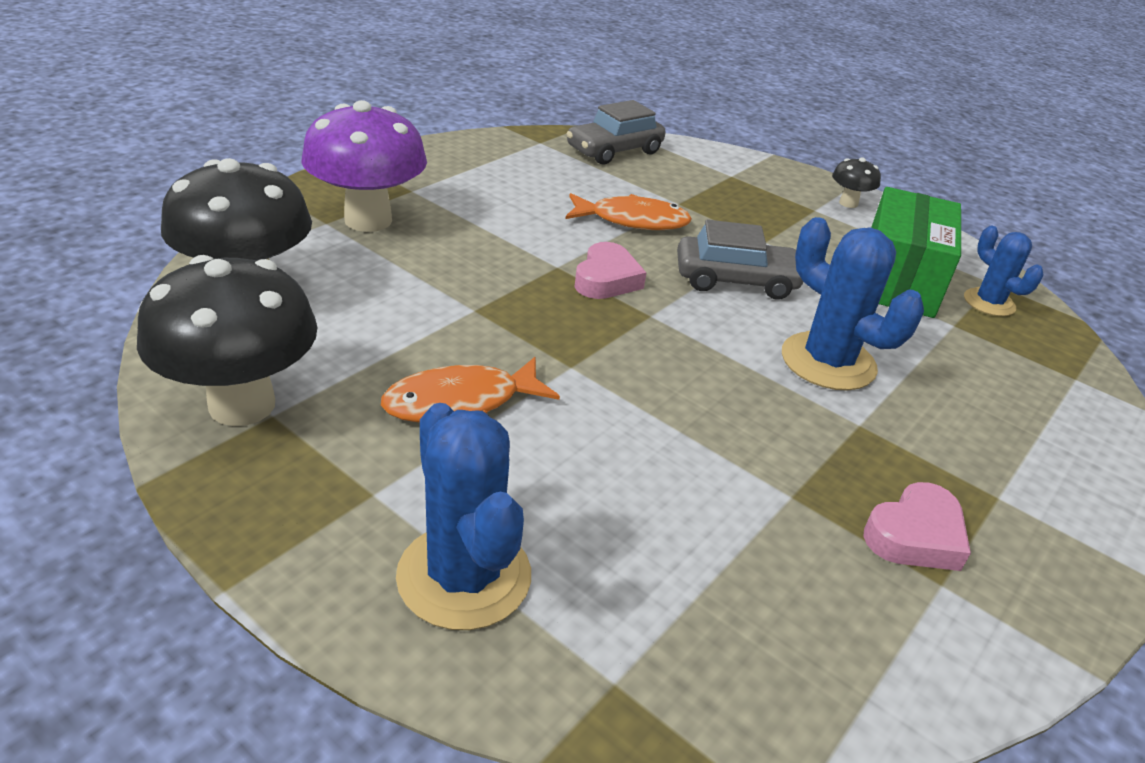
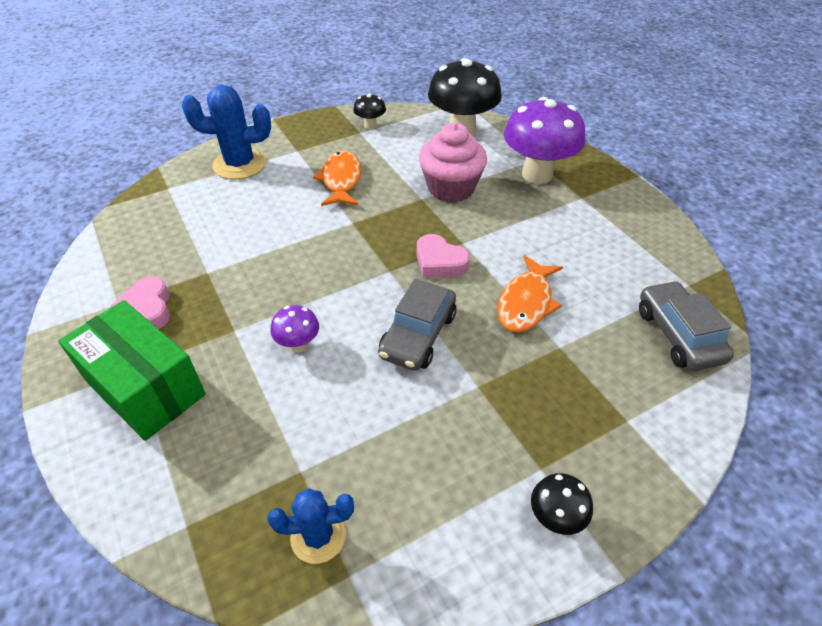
camera: 115 degrees right, 10 degrees up
(242, 405) = (370, 126): black mushroom -> black mushroom, size x0.46
(434, 286) = (451, 188): none -> pink cupcake
(828, 362) = (298, 345): blue cactus -> purple mushroom
(897, 280) = (384, 467): green box -> green box (145, 387)

